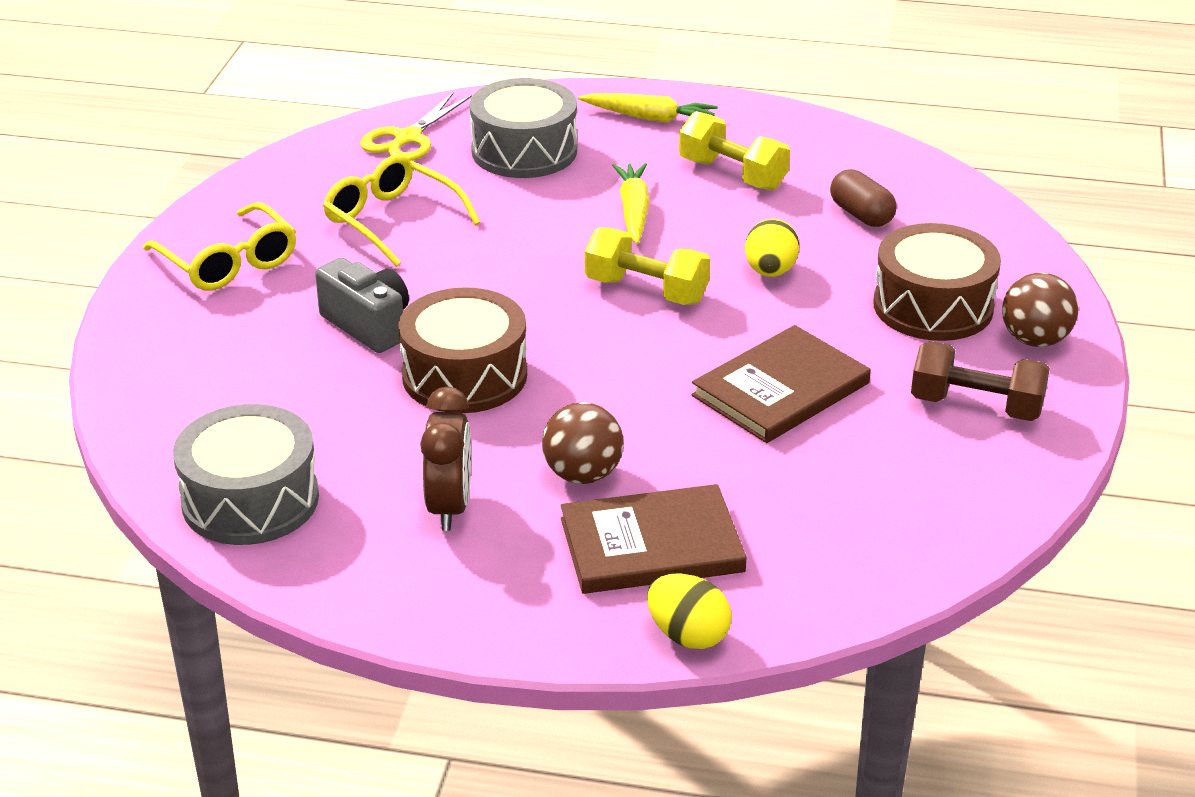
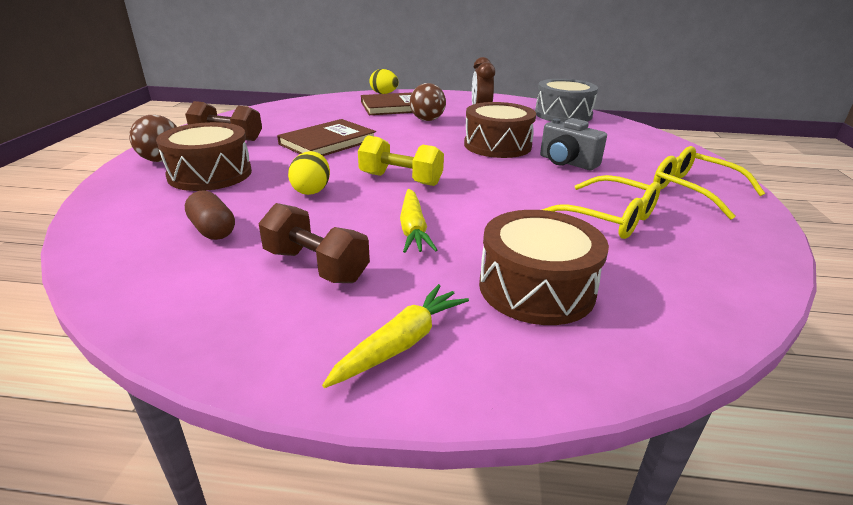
camera: 175 degrees right, 5 degrees down
(408, 138) = (673, 301): yellow scissors -> none
(524, 151) = (536, 288): grey drum -> brown drum
(650, 118) = (401, 343): yellow carrot -> yellow carrot turned 120 degrees clockwise
(732, 174) = (316, 266): yellow dumbbell -> brown dumbbell

